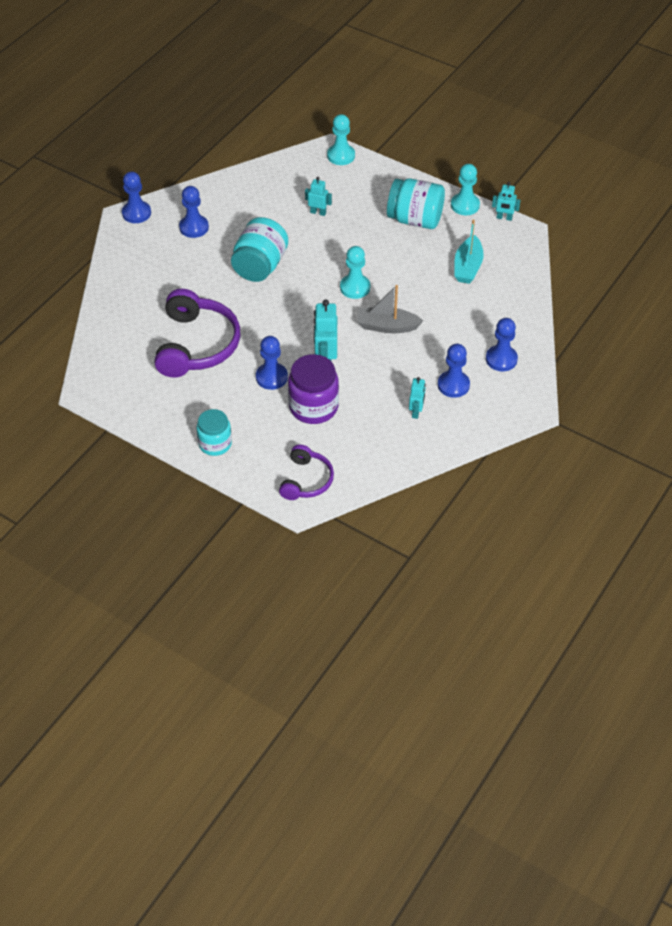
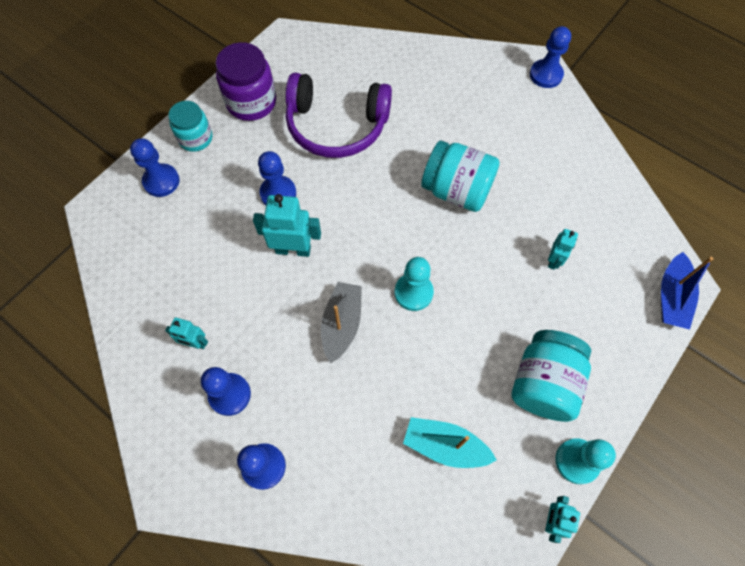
camera: 95 degrees right, 15 degrees up
(194, 227) = (523, 127): blue pawn -> blue pawn (161, 181)
(306, 480) = (125, 218): purple headphones -> none
(313, 407) = (226, 232): purple jar -> purple jar (251, 102)
(341, 156) = (671, 297): turquoise pawn -> blue boat

